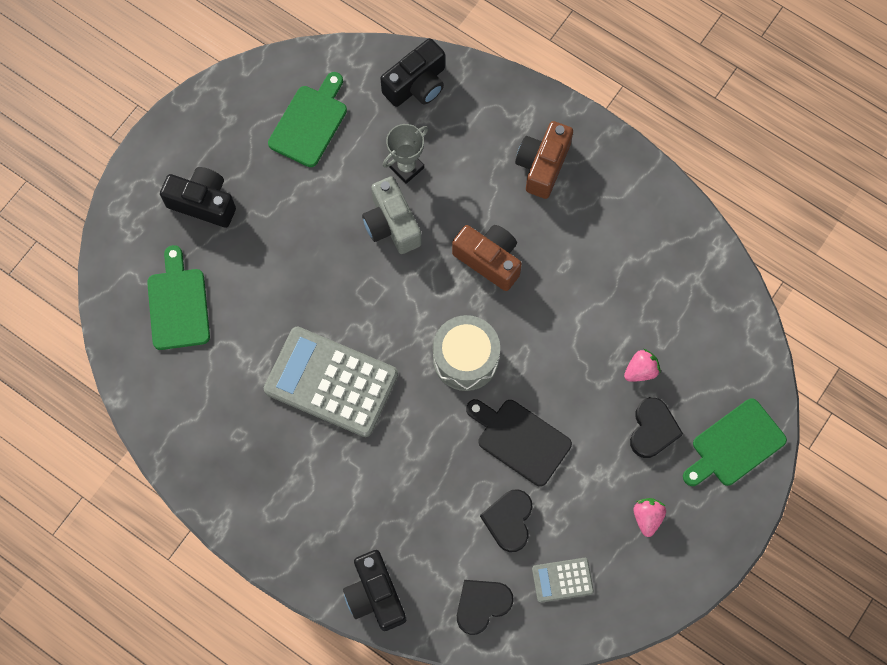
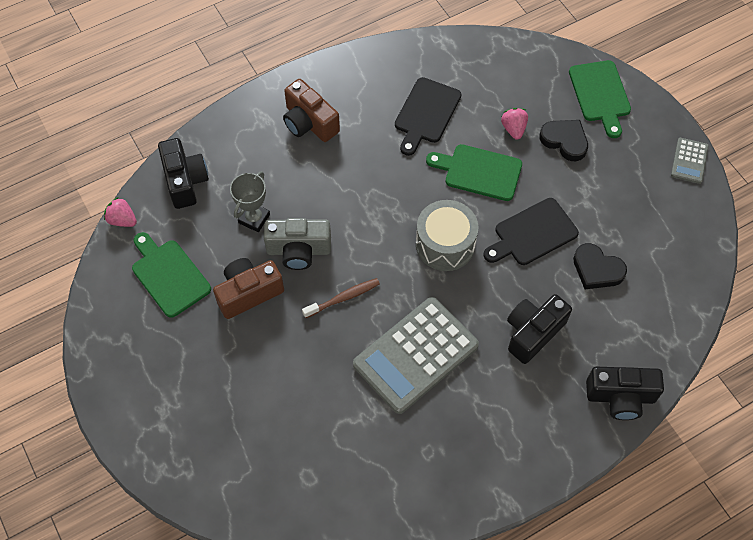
camera: 65 degrees left, 10 degrees down
(178, 304) = (278, 455): green cutting board -> green cutting board (479, 172)
(203, 203) = (192, 394): black camera -> black camera (532, 332)
(360, 289) = (343, 298): none -> brown toothbrush
(406, 167) = (254, 218): grey trophy -> grey trophy turned 45 degrees clockwise
(482, 605) = (660, 318): black heart -> none
(489, 260) = (369, 192): brown camera -> brown camera (248, 293)
(562, 580) = (661, 252): grey calculator -> grey calculator (689, 161)
(613, 274) = (426, 113): none -> black cutting board
(647, 517) = (633, 174): pink strawberry -> pink strawberry (122, 220)

